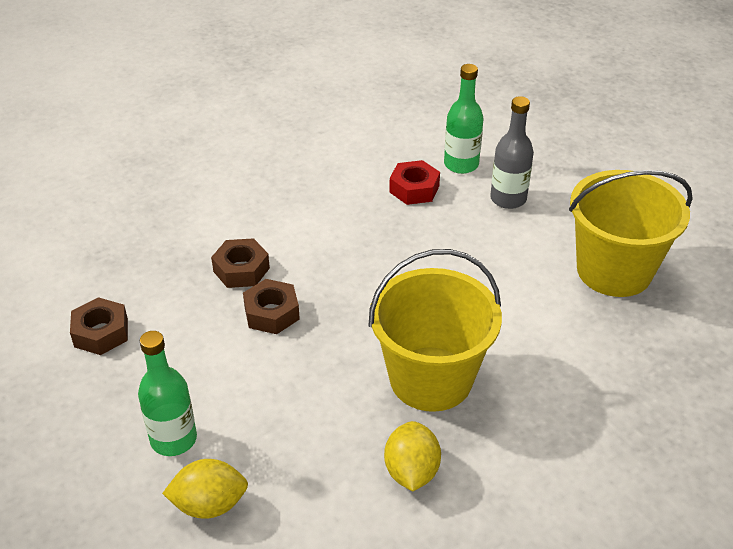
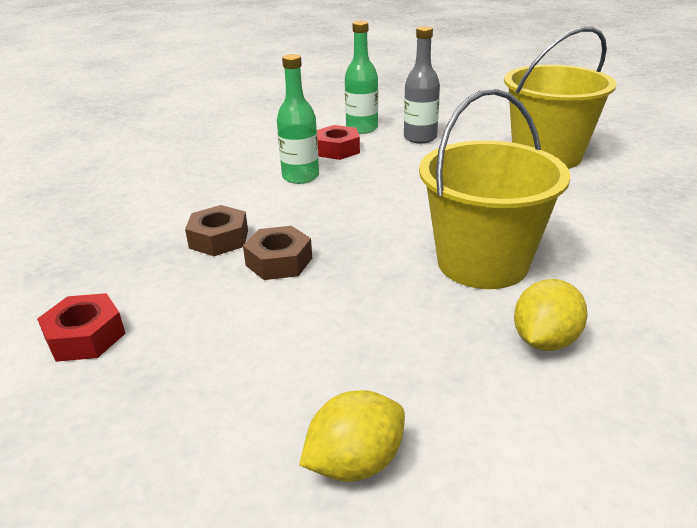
camera: 25 degrees left, 10 degrees down
(101, 333) = (85, 336): brown nut -> red nut
(173, 439) = (253, 409): green bottle -> green bottle (300, 177)
(411, 471) = (544, 340): yellow lemon -> yellow lemon turned 60 degrees clockwise

